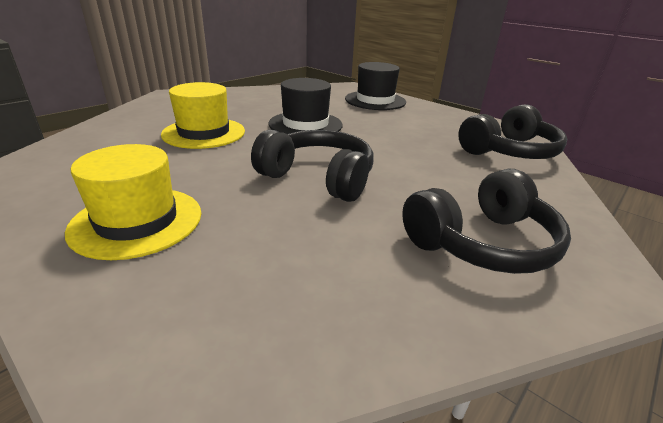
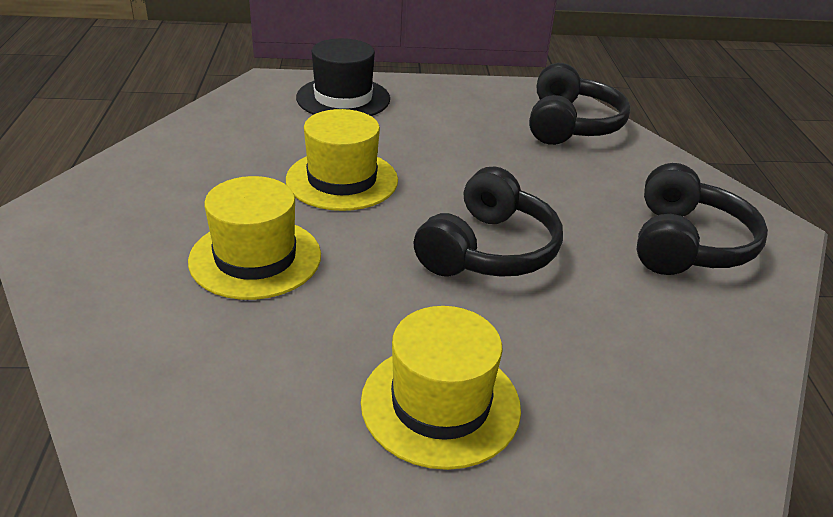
camera: 45 degrees left, 5 degrees up
(305, 124) = (342, 180): black hat -> yellow hat
(318, 178) = (488, 250): black headphones -> black headphones turned 135 degrees clockwise

